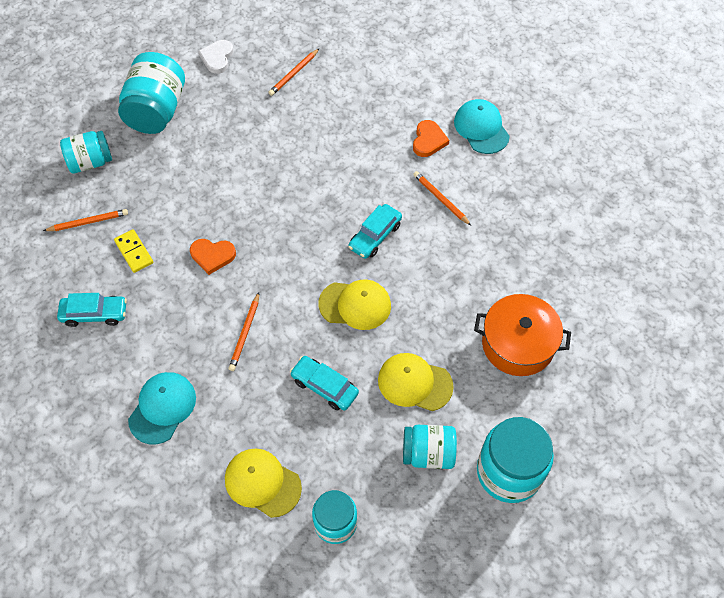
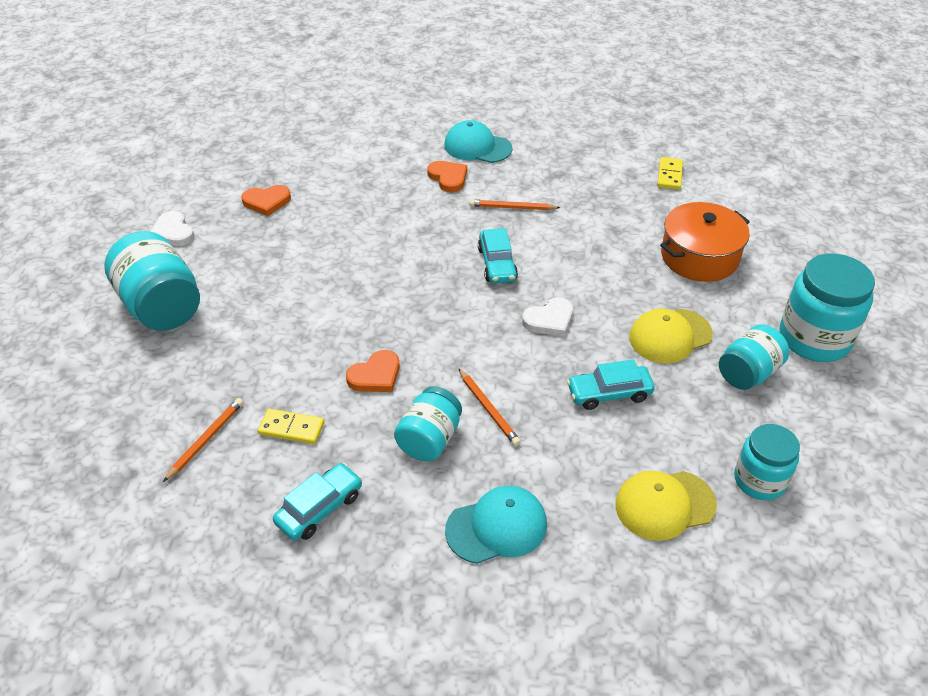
camera: 45 degrees left, 15 degrees down
(90, 162) = (140, 391): turquoise jar -> turquoise jar (429, 439)
(162, 408) = (497, 527): turquoise cap -> turquoise cap turned 90 degrees clockwise
(294, 74) = (266, 202): orange pencil -> orange heart
(355, 305) = (549, 320): yellow cap -> white heart
(591, 261) = (669, 175): none -> yellow domino

